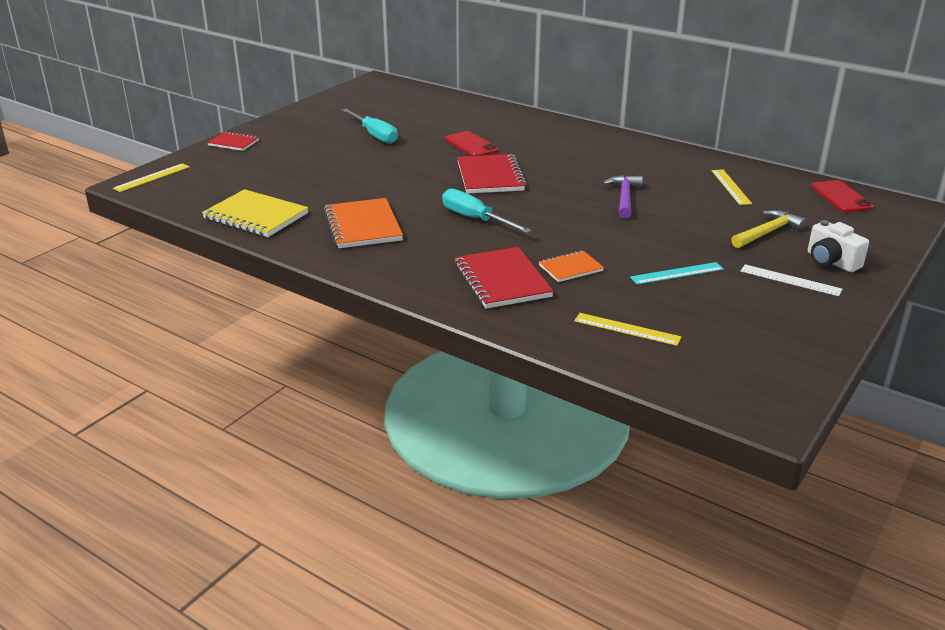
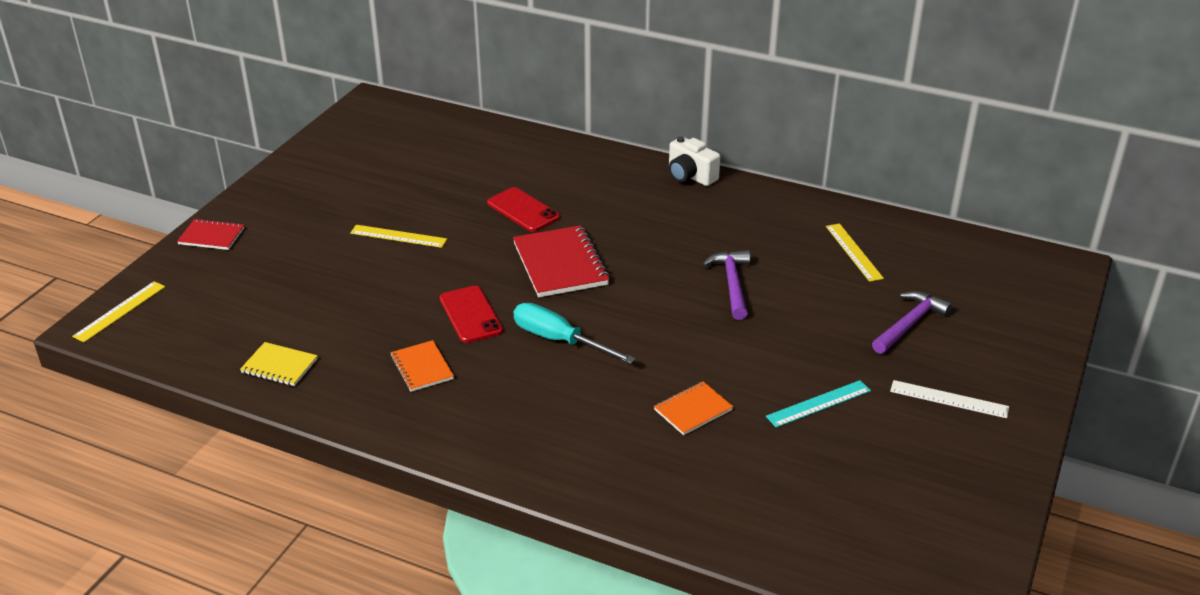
camera: 10 degrees left, 5 degrees up
(256, 216) = (279, 366): yellow notebook -> yellow notebook, size x0.57
(363, 226) = (421, 368): orange notebook -> orange notebook, size x0.57
(374, 135) = (395, 204): turquoise screwdriver -> none
(502, 280) = (616, 440): red notebook -> none
(627, 329) = (779, 501): yellow ruler -> yellow ruler (398, 236)
(767, 232) = (909, 324): yellow hammer -> purple hammer
(831, 262) = (989, 364): white camera -> white camera (690, 176)
(841, 197) = (983, 256): red phone -> red phone (470, 315)

